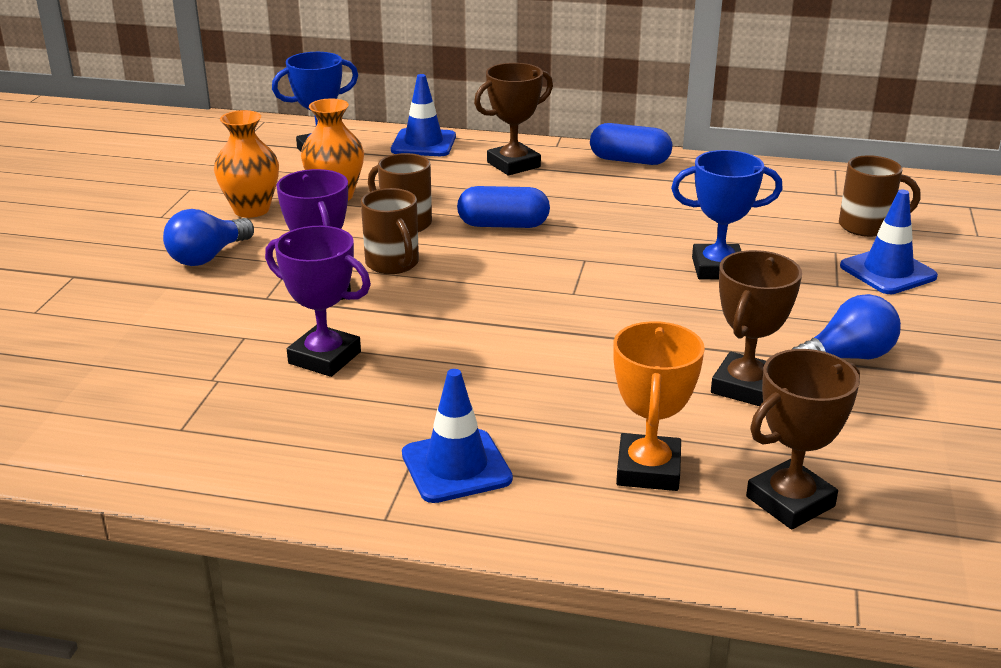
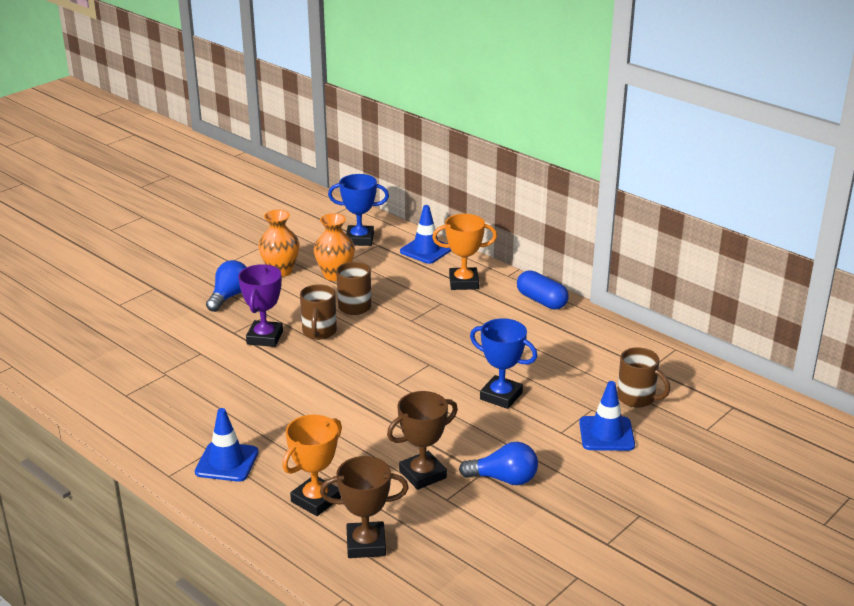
camera: 30 degrees right, 0 degrees up
(208, 257) = (229, 296): blue light bulb -> blue light bulb turned 135 degrees clockwise
(324, 358) = (227, 379): purple trophy -> none
(503, 225) = (408, 325): blue capsule -> none
(513, 165) = (463, 282): brown trophy -> orange trophy

